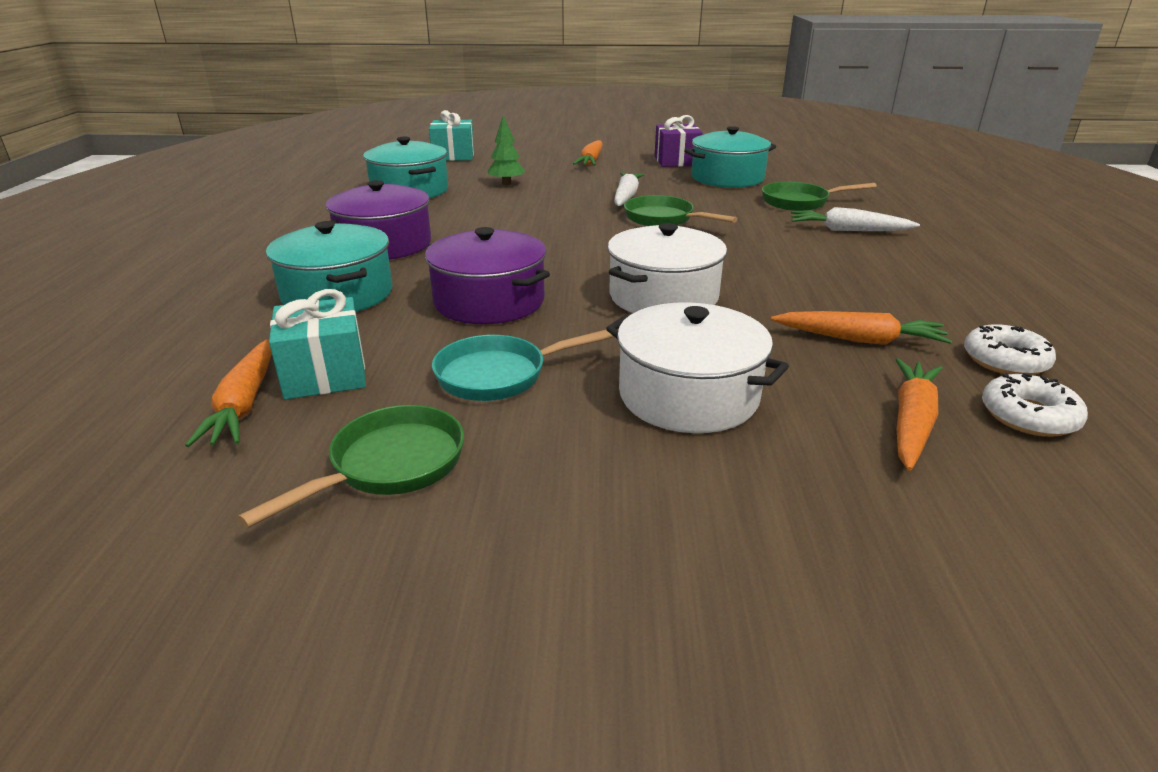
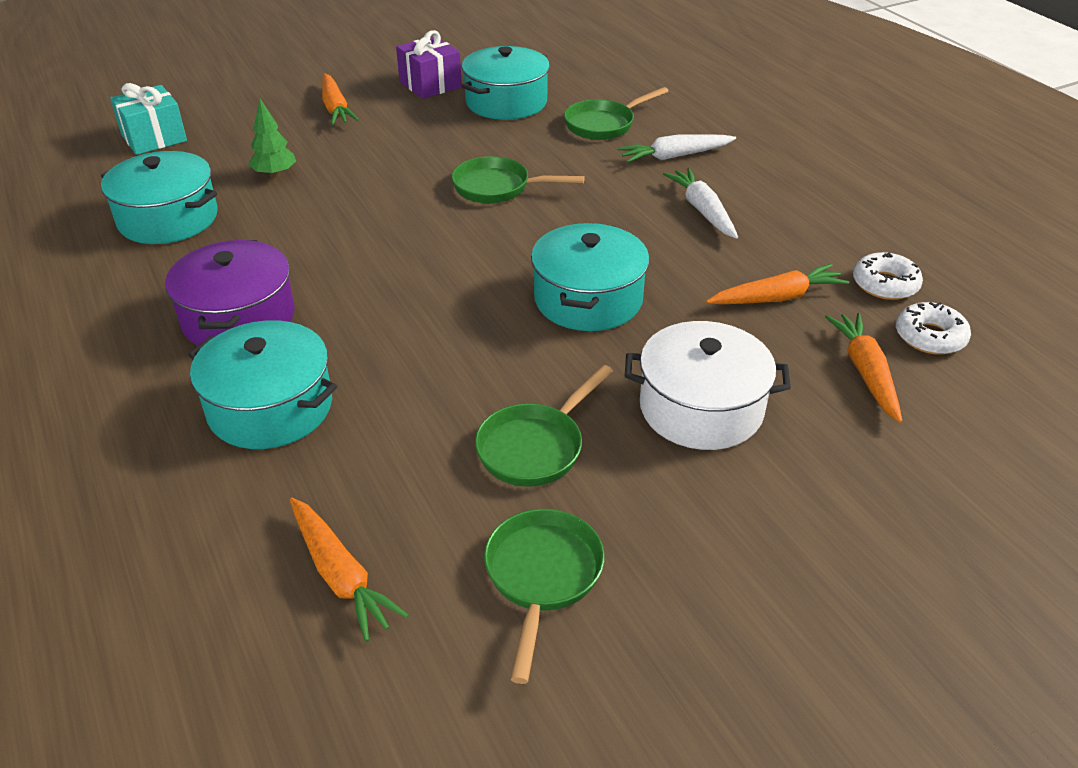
camera: 30 degrees left, 10 degrees up
(325, 374) = (377, 510): turquoise gift -> none
(489, 301) = (437, 362): purple pot -> none
(499, 375) = (535, 447): turquoise pan -> green pan
(626, 197) = (429, 162): white carrot -> white carrot (702, 210)
(663, 296) = (588, 299): white pot -> turquoise pot

